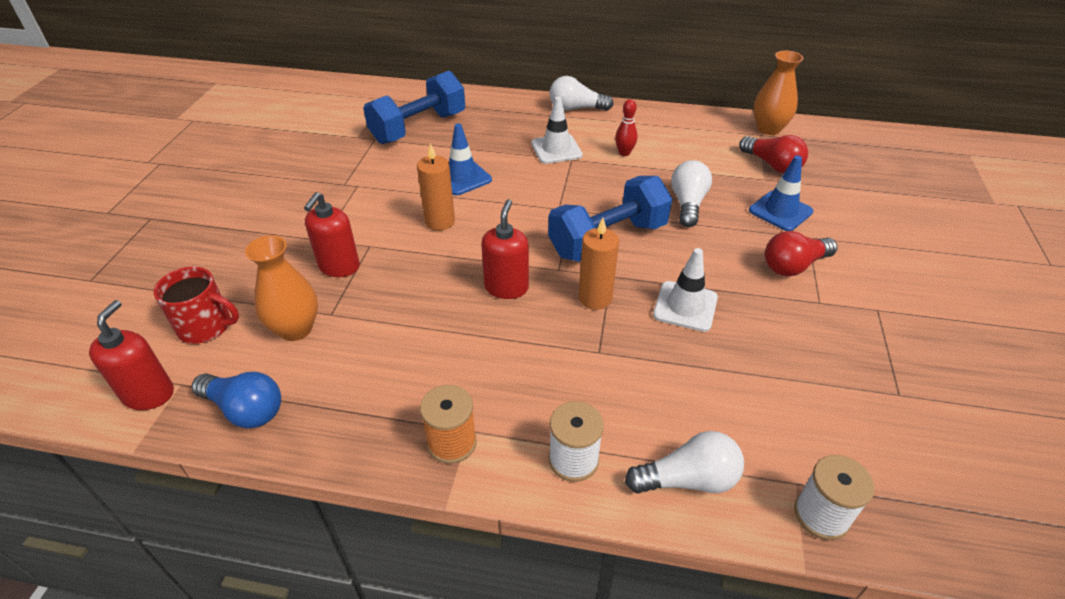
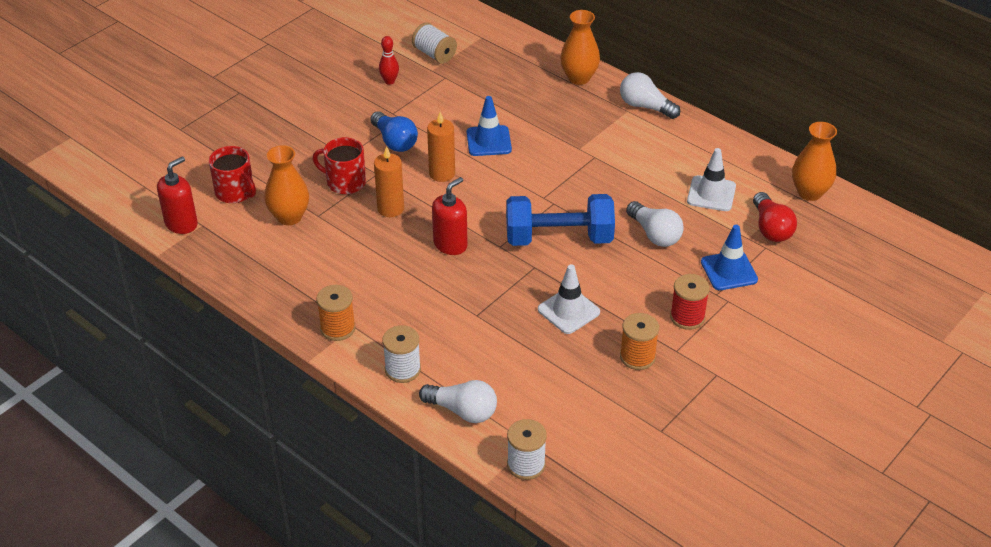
camera: 30 degrees right, 0 degrees up
(245, 410) = (231, 257): blue light bulb -> blue light bulb (394, 141)
(339, 267) = (345, 182): red soap dispenser -> red mug
(349, 124) = (434, 54): none -> white spool
(418, 128) = (489, 79): blue dumbbell -> none
(499, 104) = (579, 78): none -> orange vase
(556, 149) = (589, 142): white traffic cone -> white traffic cone (711, 194)
(595, 298) = (507, 278): orange candle -> orange candle (390, 208)
(624, 153) = (646, 168): red bowling pin -> red bowling pin (389, 81)
(688, 204) = (654, 234): white light bulb -> white light bulb turned 105 degrees clockwise
(793, 266) = (687, 317): red light bulb -> red spool
(794, 325) = (637, 357): none -> orange spool

